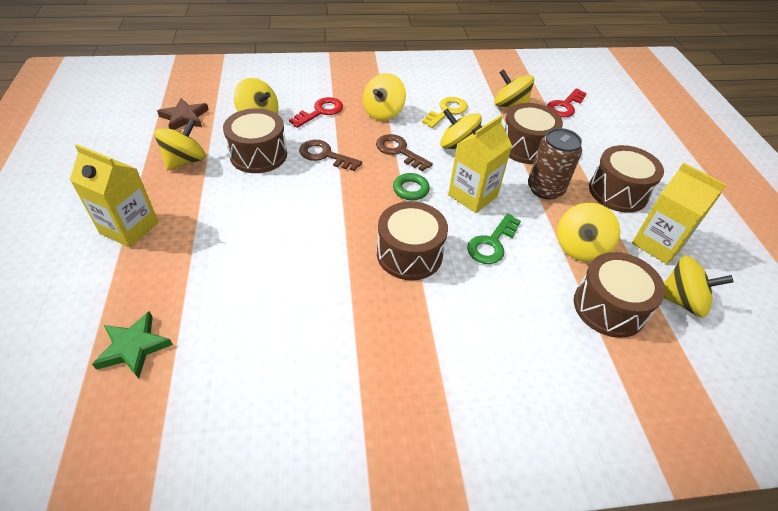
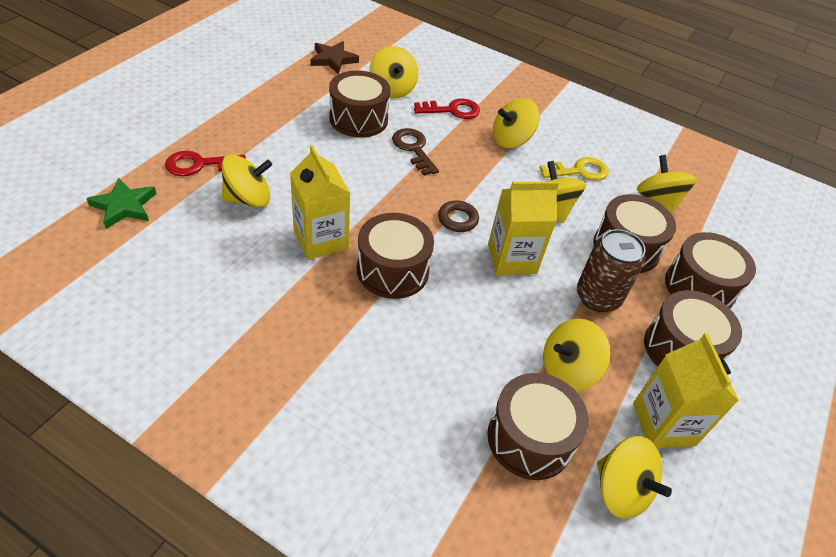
camera: 35 degrees right, 0 degrees up
(129, 228) = (206, 122): yellow carton -> yellow carton (321, 240)
(185, 161) = (297, 94): yellow spinning top -> yellow spinning top (248, 199)
(399, 151) = (486, 181): brown key -> none
(411, 189) = (457, 219): green ring -> brown ring
(492, 243) = (479, 309): green key -> none
(564, 106) = (726, 234): red key -> red key (199, 165)
(586, 148) = (699, 287): none -> brown drum

